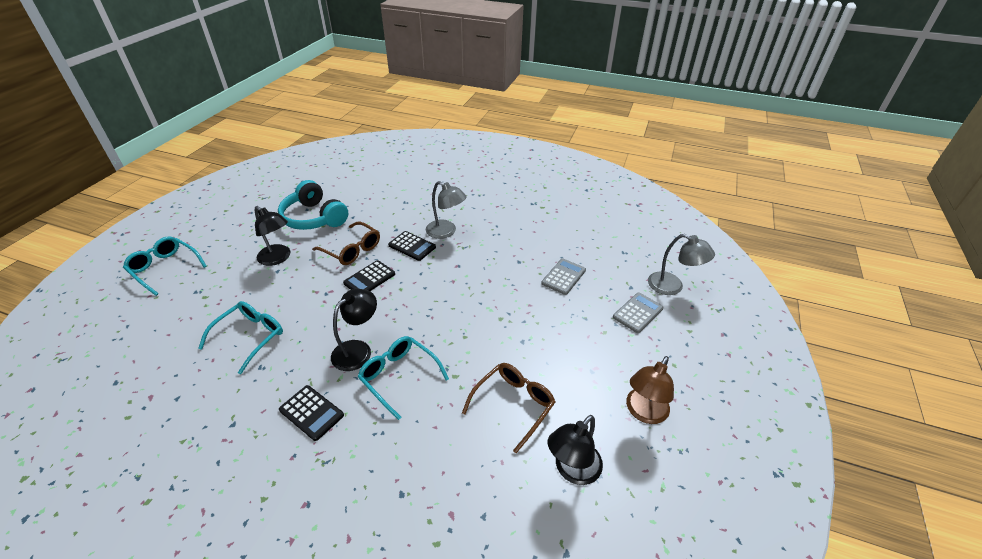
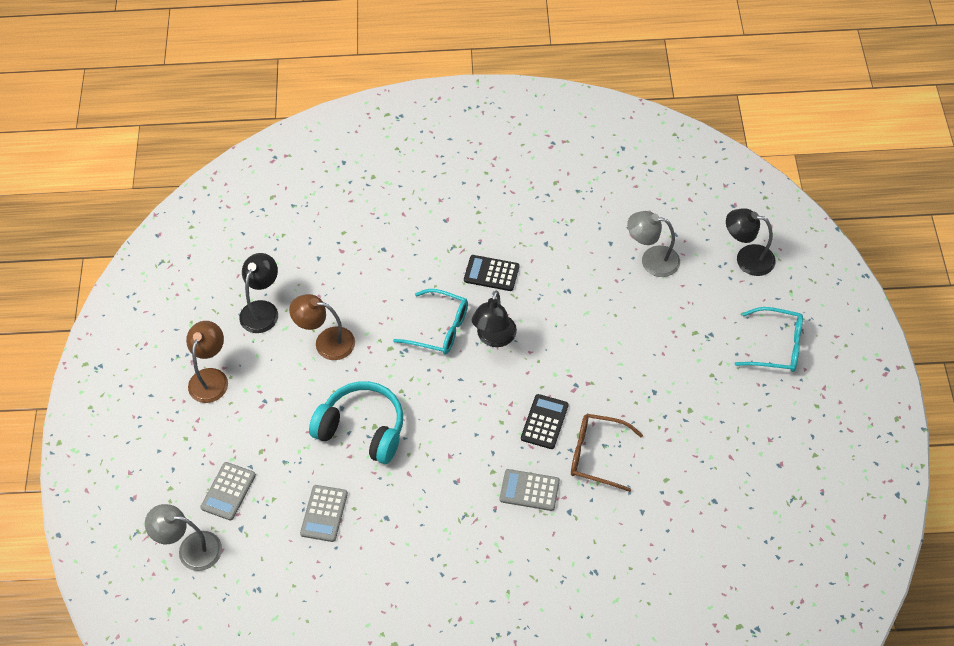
camera: 160 degrees right, 15 degrees up
(250, 337) = (605, 311): turquoise glasses -> none
(278, 258) = (670, 408): black lamp -> black lamp (747, 258)
(314, 218) = (689, 489): turquoise headphones -> turquoise headphones (362, 429)
(412, 246) = (529, 490): black calculator -> grey calculator
(446, 232) = (502, 533): grey lamp -> grey lamp (652, 260)
(513, 405) = (326, 342): brown glasses -> brown lamp

